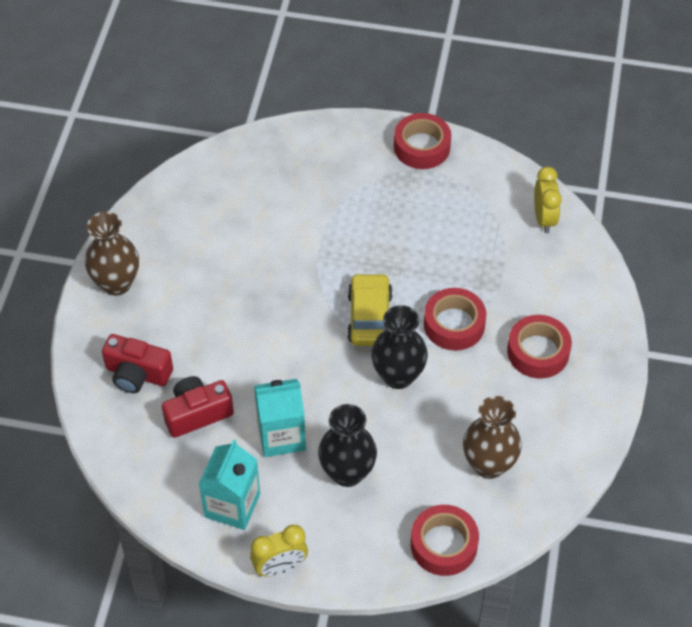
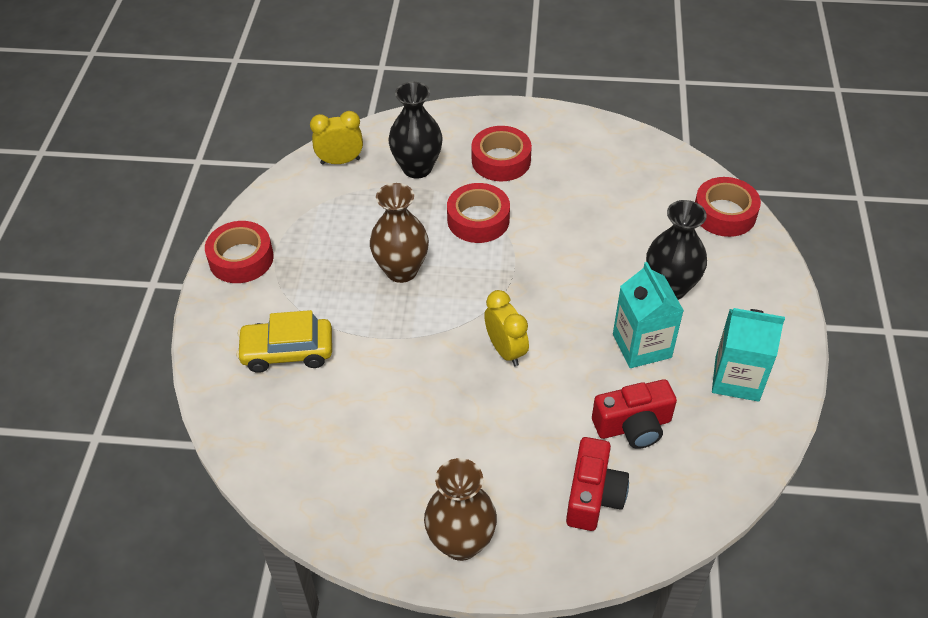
camera: 95 degrees left, 5 degrees down
(197, 413) = (633, 426): red camera -> red camera turned 75 degrees counterclockwise
(280, 567) = (792, 330): yellow clock -> yellow clock (505, 350)
(369, 317) = (479, 285): yellow car -> yellow car (287, 351)
(398, 376) = (547, 258): black vase -> black vase (417, 168)
(489, 464) = (632, 188): brown vase -> brown vase (401, 270)

